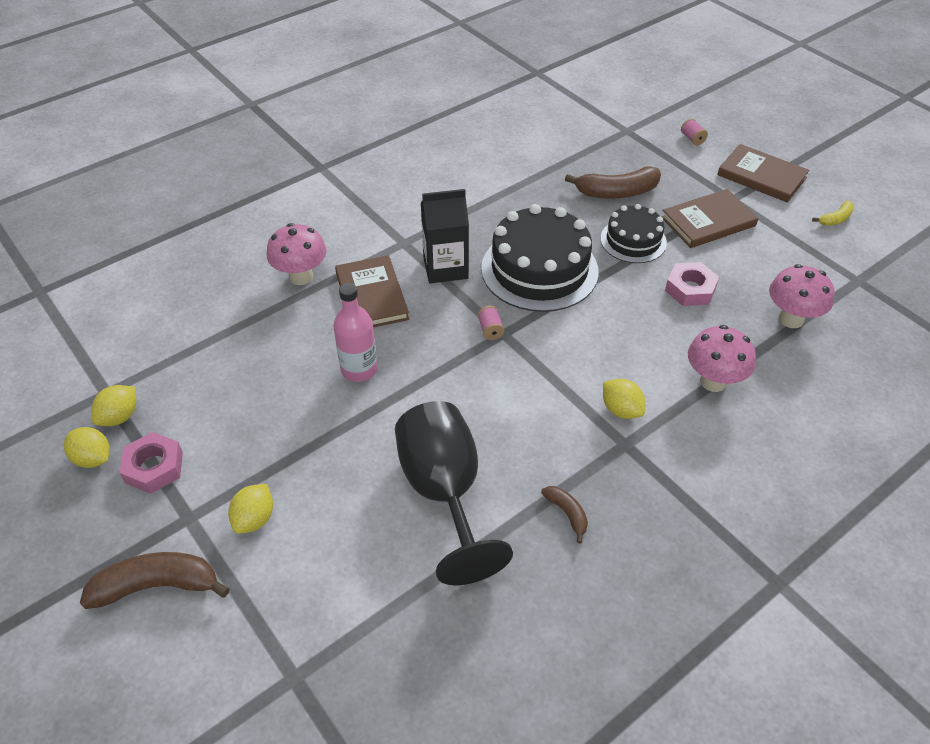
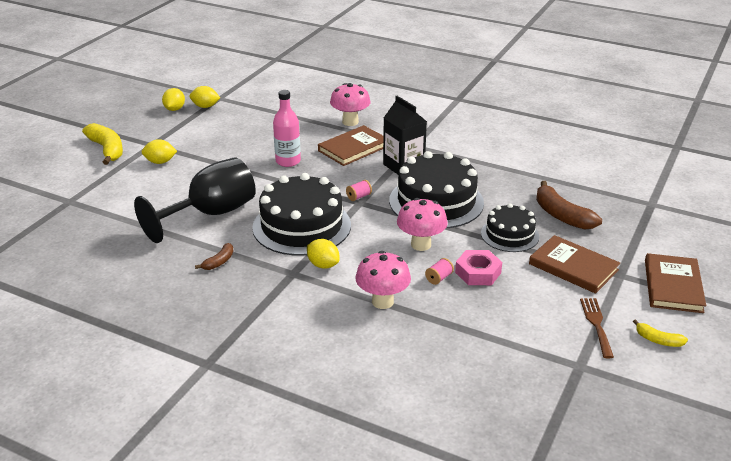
camera: 65 degrees right, 15 degrees down
(154, 467) = (178, 125): pink nut -> none
(157, 586) = (107, 149): brown banana -> yellow banana
(527, 404) = (301, 226): none -> black cake
(621, 410) = (323, 265): yellow lemon -> yellow lemon turned 75 degrees counterclockwise
(692, 139) = (682, 238): pink spool -> pink spool (439, 278)
(791, 319) = (489, 331): pink mushroom -> pink mushroom (421, 245)
(802, 245) = (596, 324): none -> brown fork

